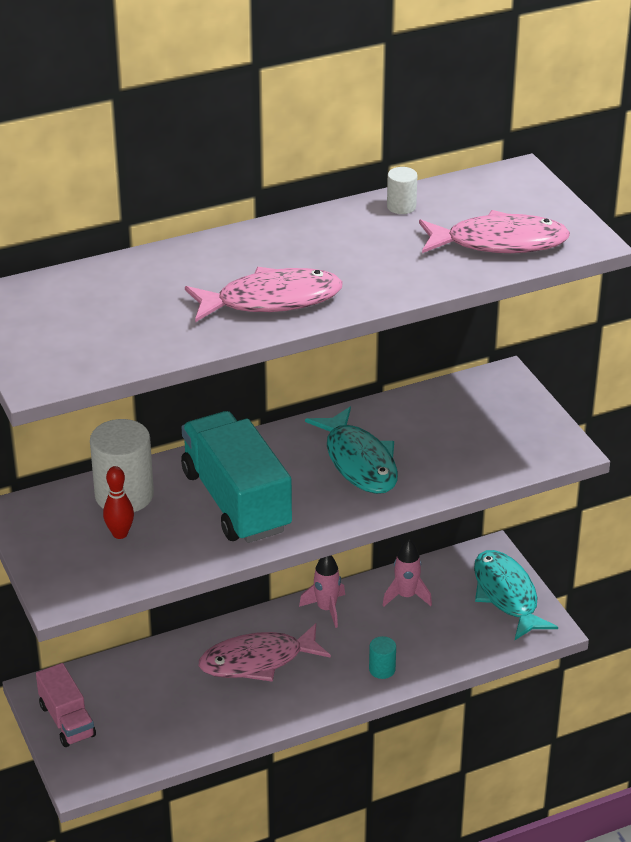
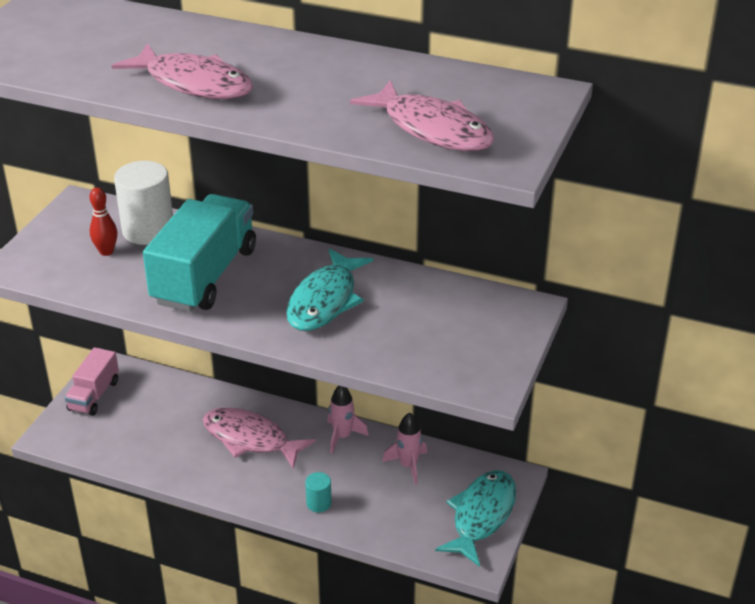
camera: 45 degrees right, 0 degrees up
(401, 206) = (409, 70): white cylinder -> none

